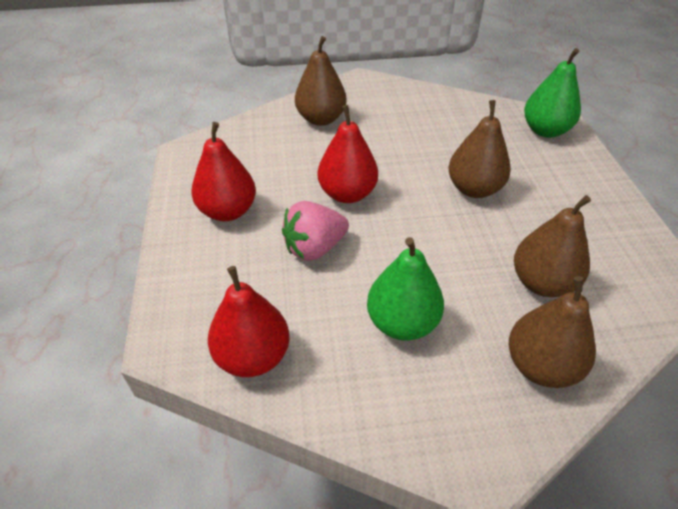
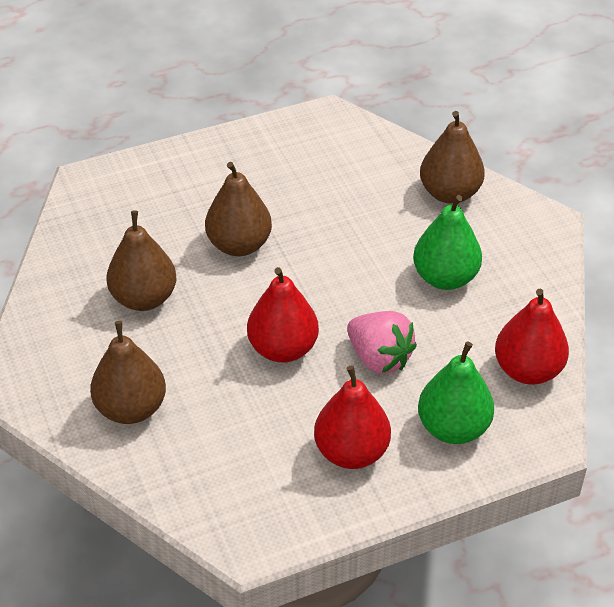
camera: 105 degrees left, 0 degrees up
(542, 283) = (359, 193): brown pear -> brown pear (144, 298)
(545, 130) = (108, 192): green pear -> green pear (453, 428)

